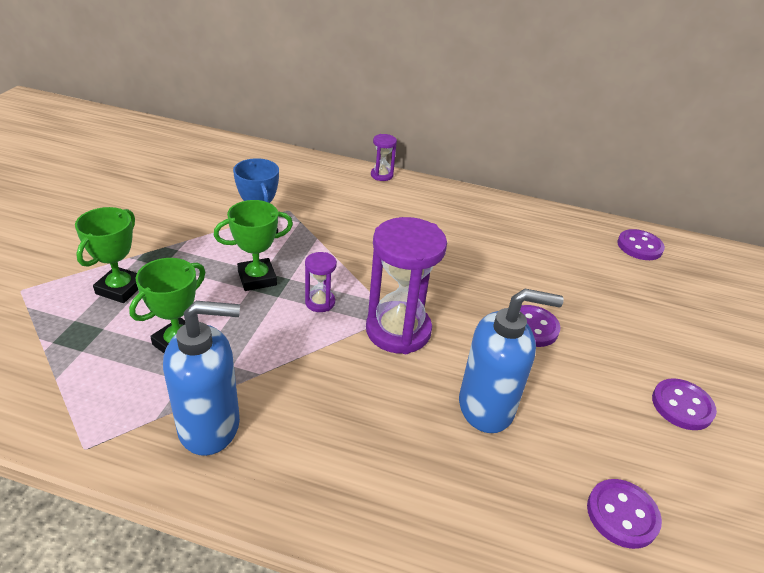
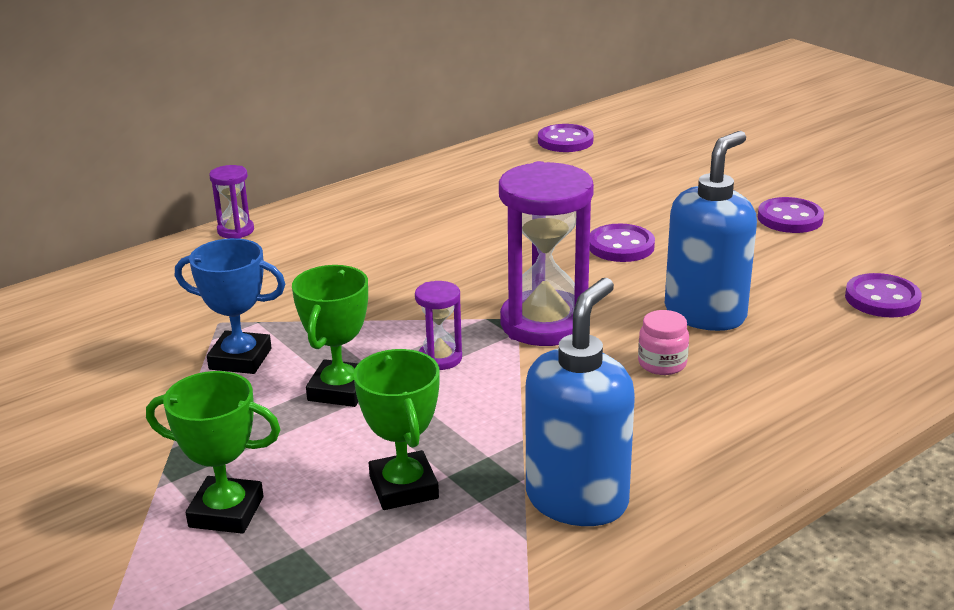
camera: 50 degrees left, 10 degrees down
(120, 289) = (226, 512): green trophy -> green trophy turned 45 degrees counterclockwise
(400, 408) = (662, 364): none -> pink jar

